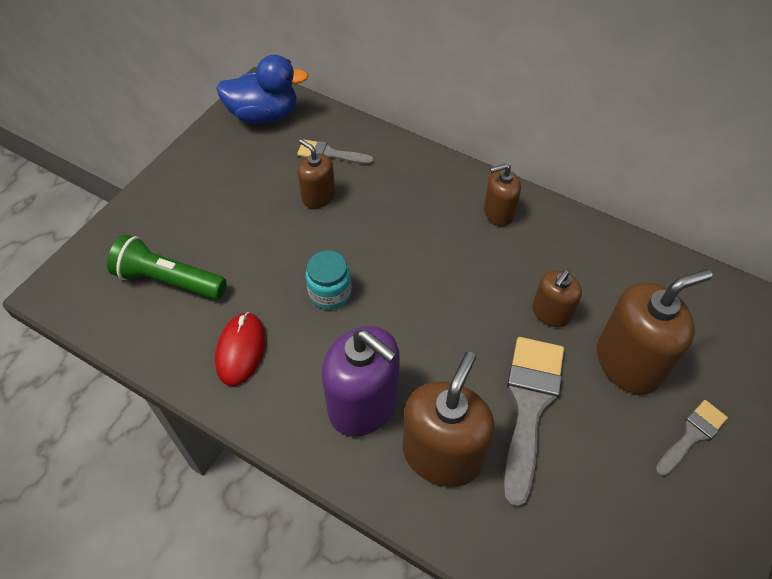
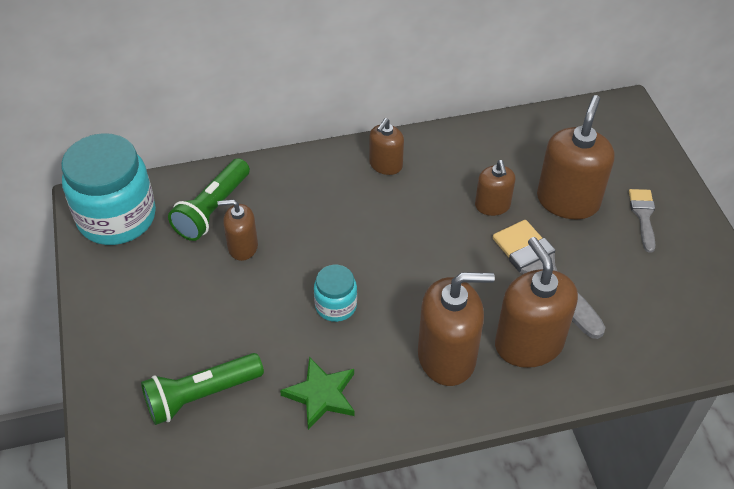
camera: 45 degrees left, 5 degrees down
(241, 350) = (321, 395): red mouse -> green star
(264, 115) = (117, 217): blue duck -> turquoise jar
(330, 154) = (212, 209): grey brush -> green flashlight
(363, 404) = (447, 357): purple soap dispenser -> brown soap dispenser

